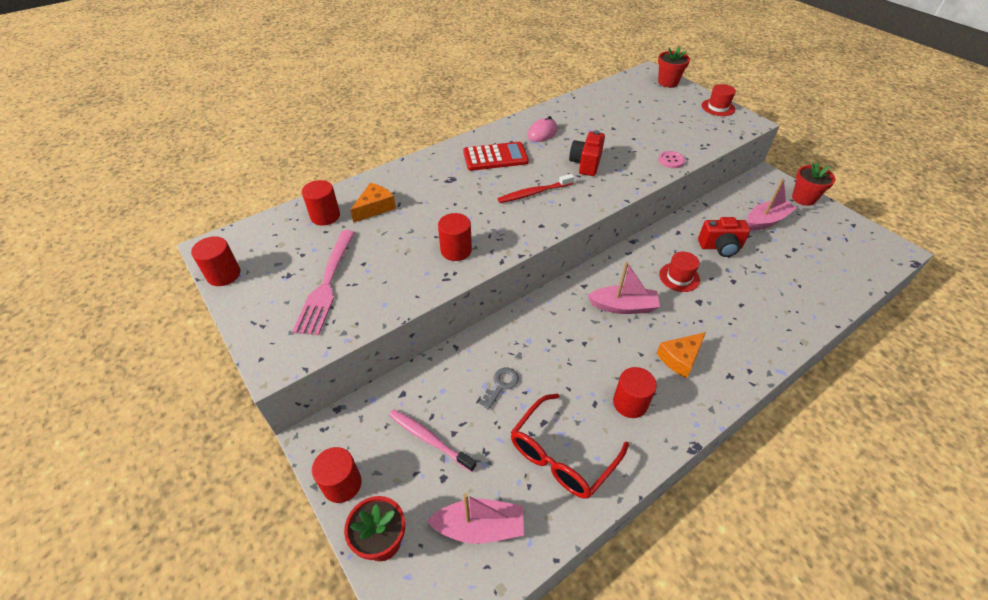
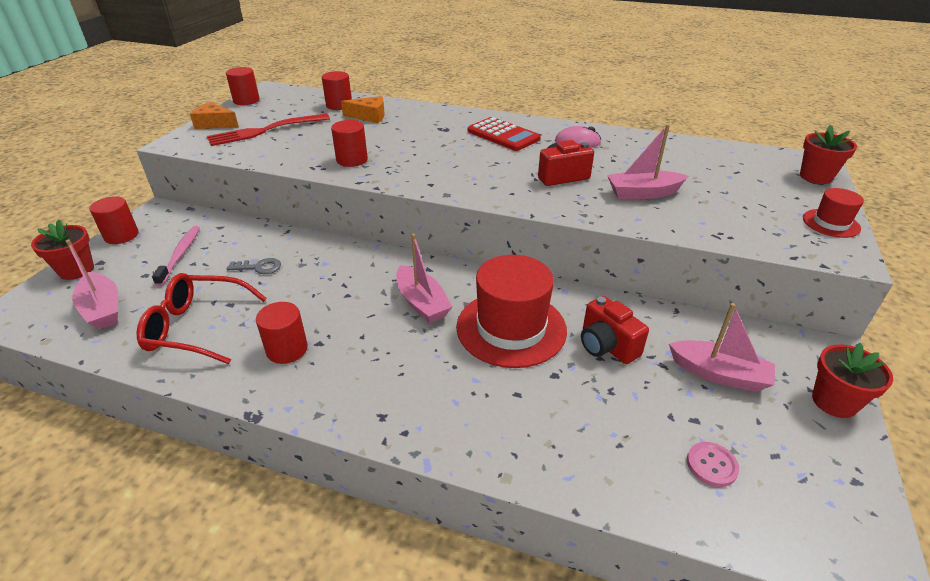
camera: 55 degrees right, 10 degrees down
(327, 284) = (265, 131): pink fork -> red fork
(534, 193) = (474, 166): red toothbrush -> none
(636, 145) = (643, 193): none -> pink boat
(671, 160) = (649, 221): pink button -> pink button (711, 465)
(679, 277) = (511, 328): red hat -> red hat, size x2.02
(680, 358) = (378, 367): orange cheese -> orange cheese (215, 124)

